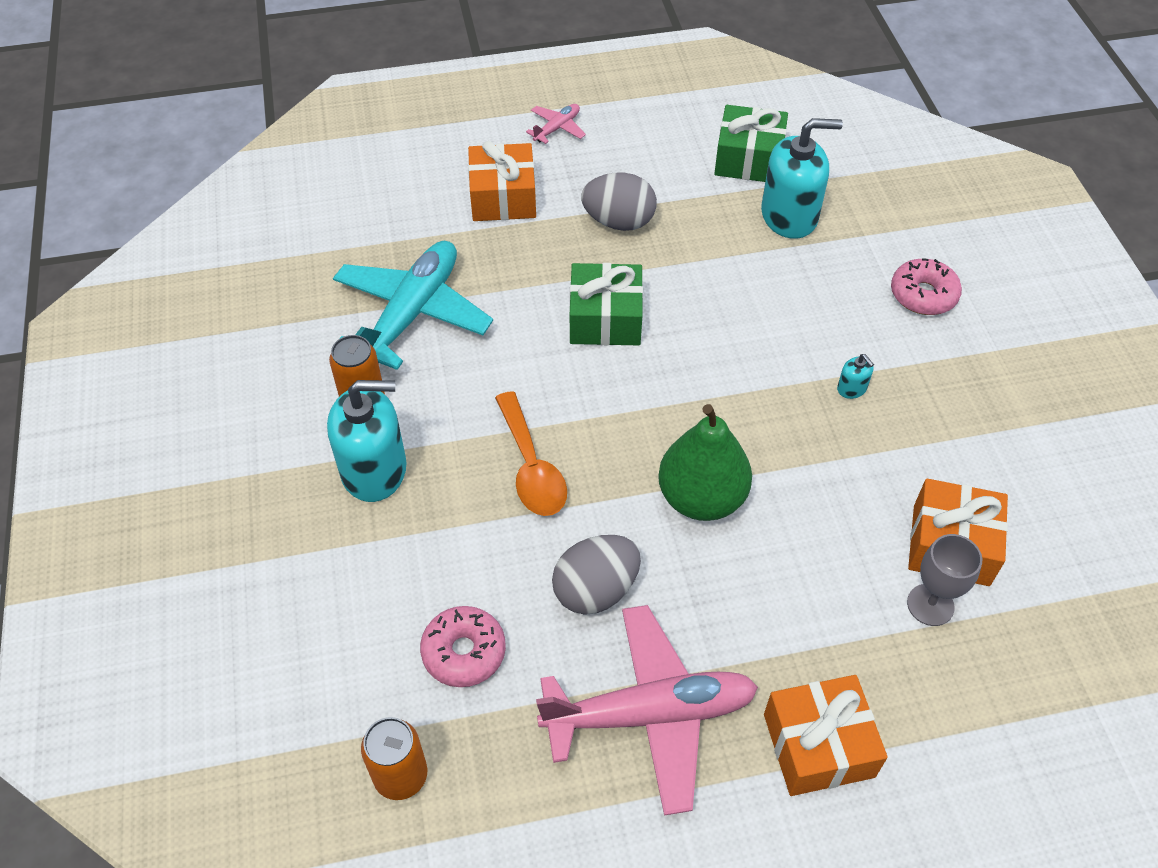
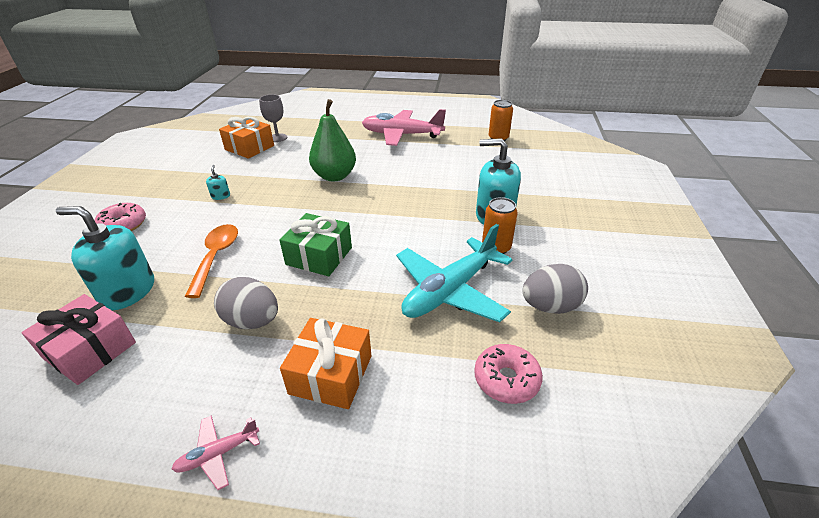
camera: 160 degrees left, 15 degrees down
(464, 652) = (465, 157): pink donut -> pink donut (506, 379)
(531, 467) = (408, 200): orange spoon -> orange spoon (216, 257)
(596, 590) = (402, 161): grey egg -> grey egg (550, 306)
(748, 159) = (90, 350): green gift -> pink gift
(818, 745) = (350, 122): orange gift -> none

